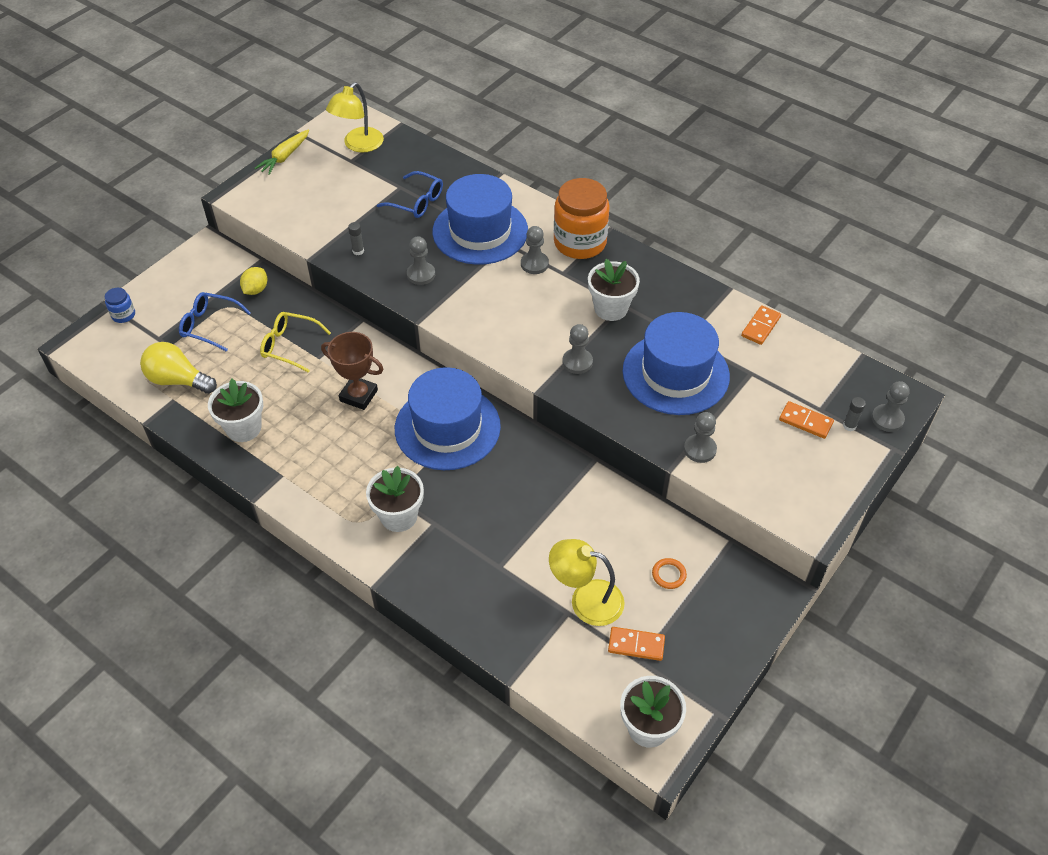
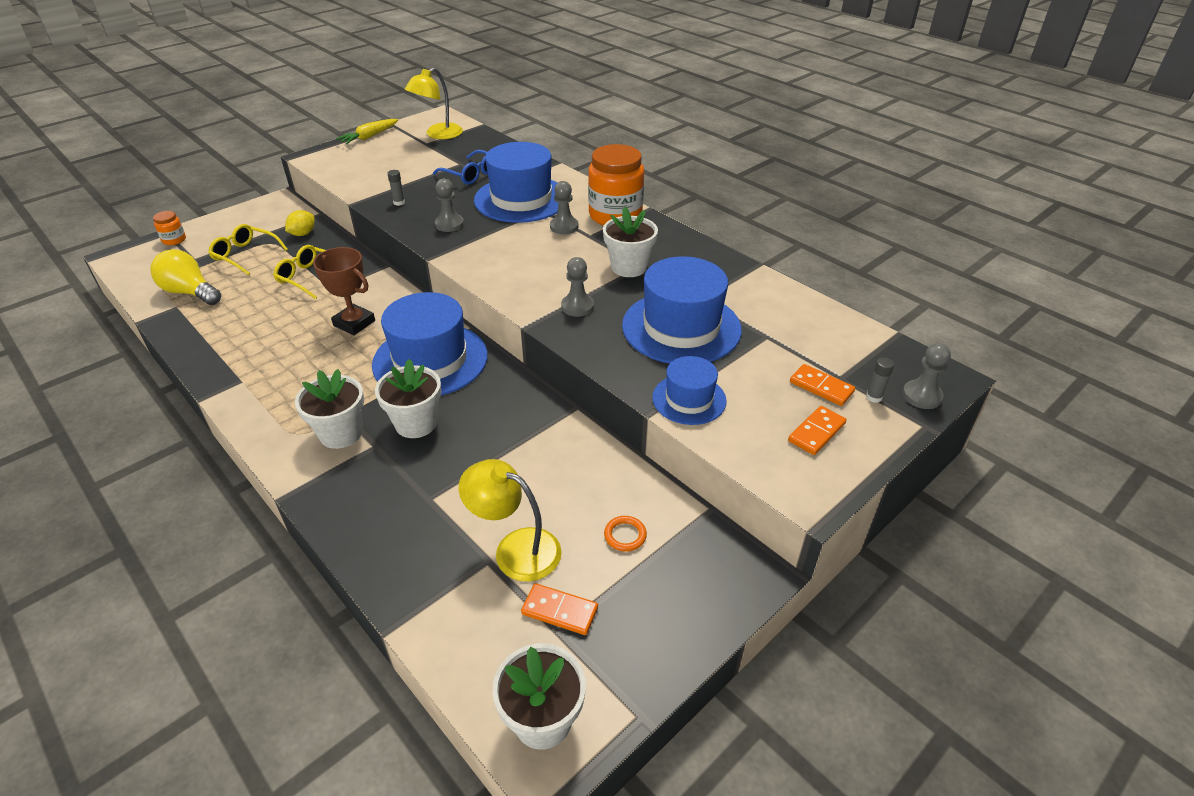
camera: 10 degrees right, 10 degrees down
(123, 315) = (174, 240): blue jar -> orange jar
(209, 325) = (245, 255): blue glasses -> yellow glasses
(243, 428) = (227, 337): white flower pot -> white flower pot (416, 423)
(700, 449) = (689, 399): grey pawn -> blue hat
(761, 327) = (786, 297): orange domino -> orange domino (816, 432)

